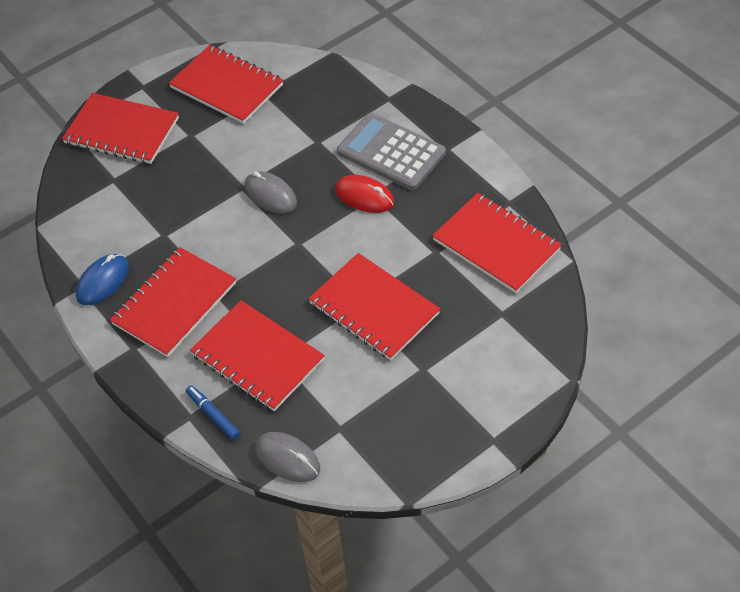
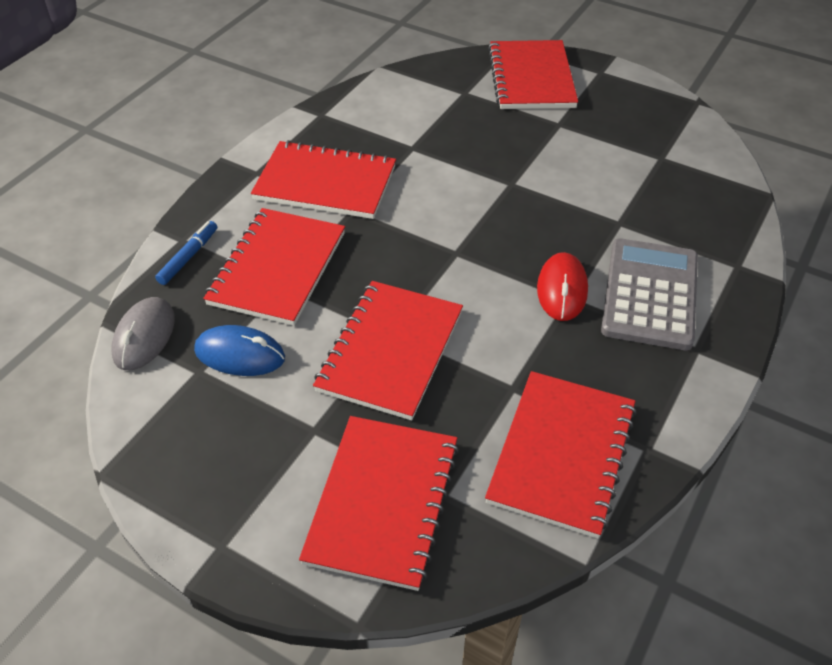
camera: 65 degrees right, 5 degrees down
(103, 281) = (332, 126): blue mouse -> blue mouse (240, 354)
(226, 86) = (647, 128): red notebook -> red notebook (382, 502)
(270, 195) = (514, 208): grey mouse -> none

